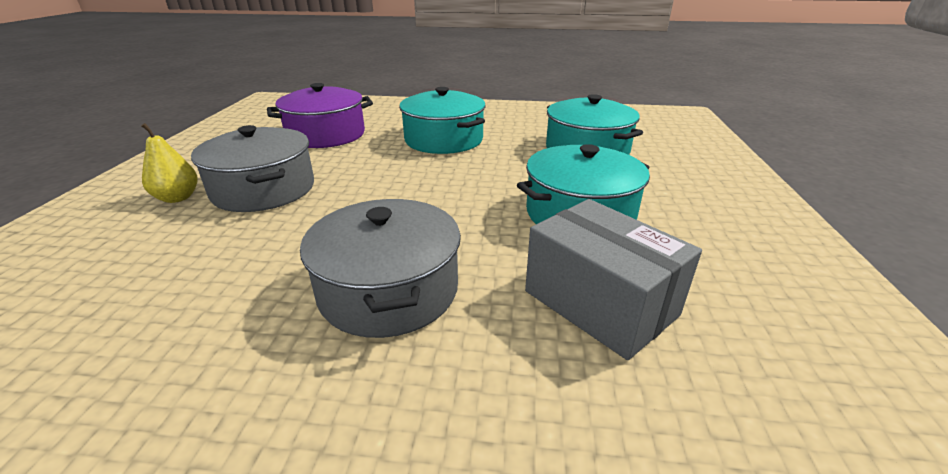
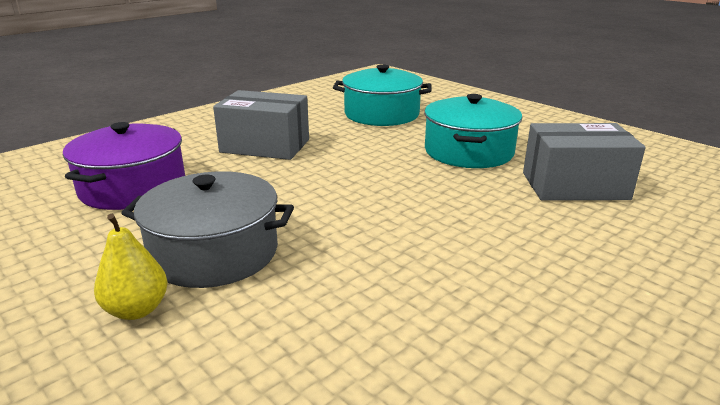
camera: 50 degrees left, 5 degrees down
(389, 290) = (488, 243): grey pot -> none
(444, 140) = (265, 146): turquoise pot -> grey box

